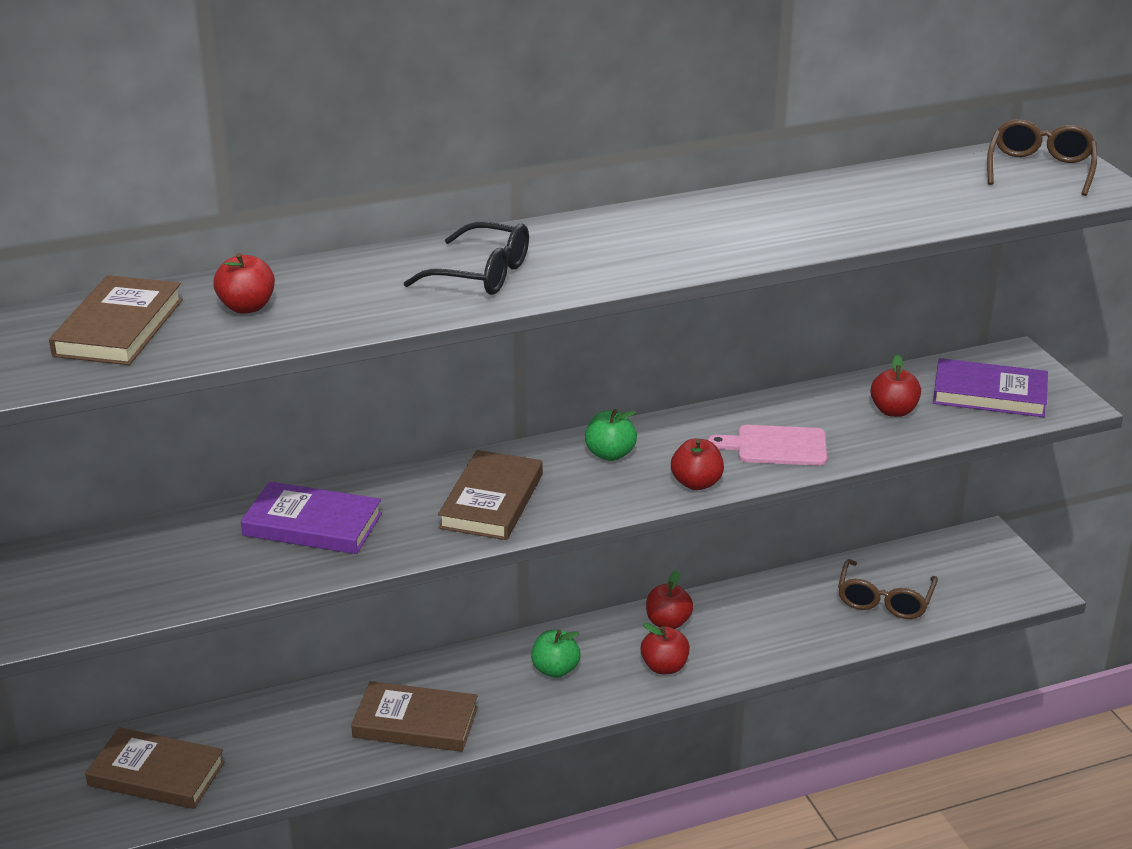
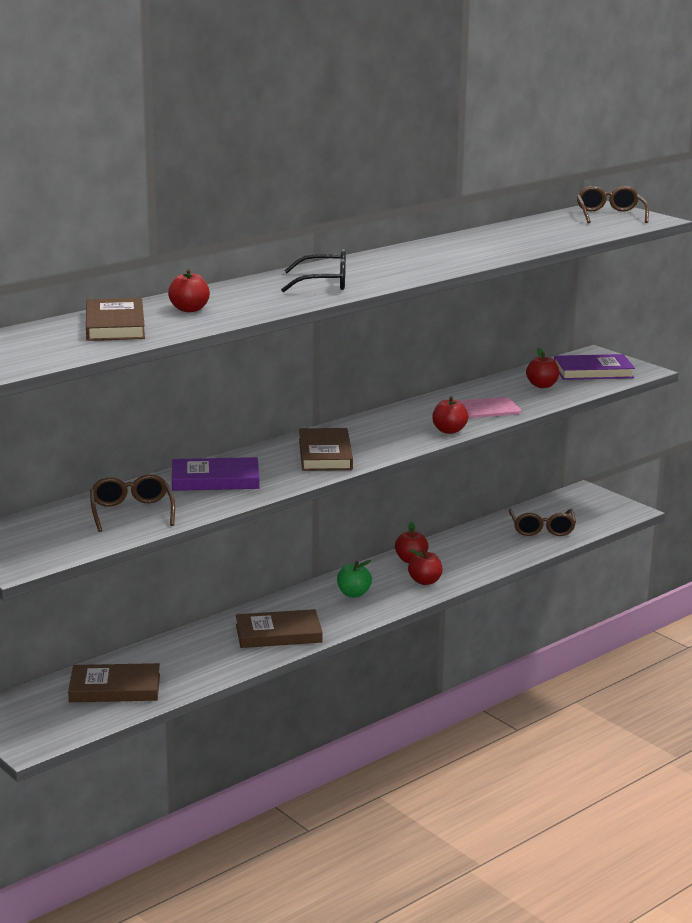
camera: 20 degrees left, 10 degrees down
(161, 569) = (131, 512): none -> brown glasses
(610, 454) = (382, 425): green apple -> none

